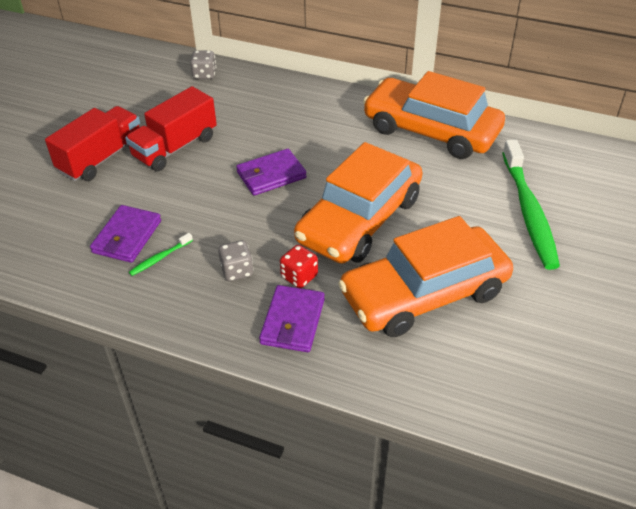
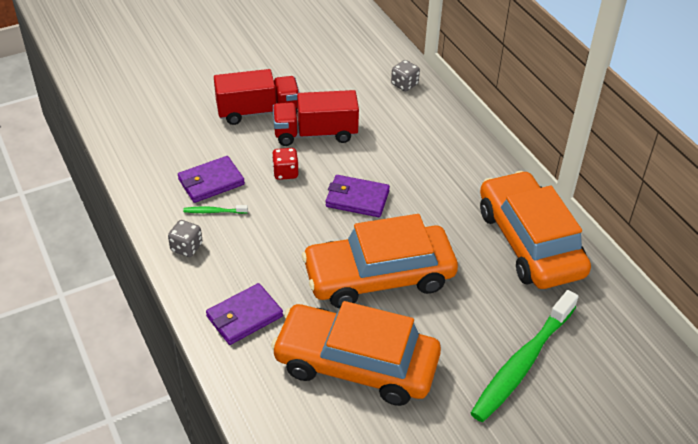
camera: 40 degrees right, 0 degrees up
(237, 271) = (251, 255): grey dice -> grey dice (186, 247)
(299, 276) = (286, 288): red dice -> red dice (285, 173)

